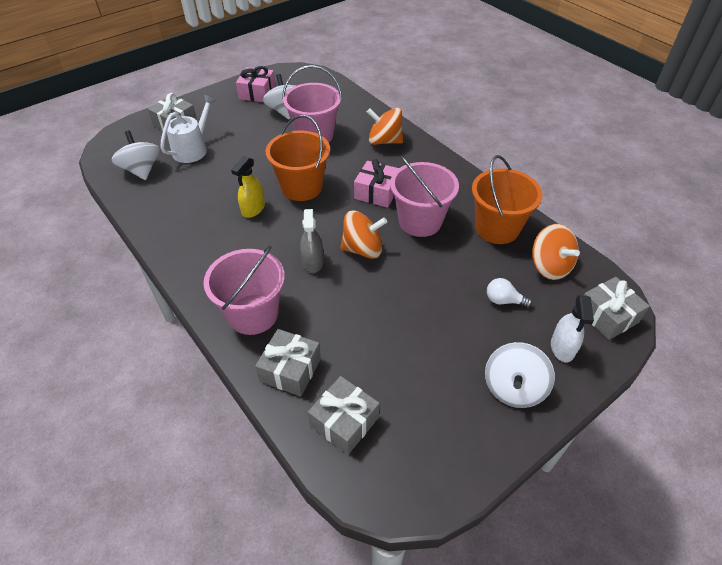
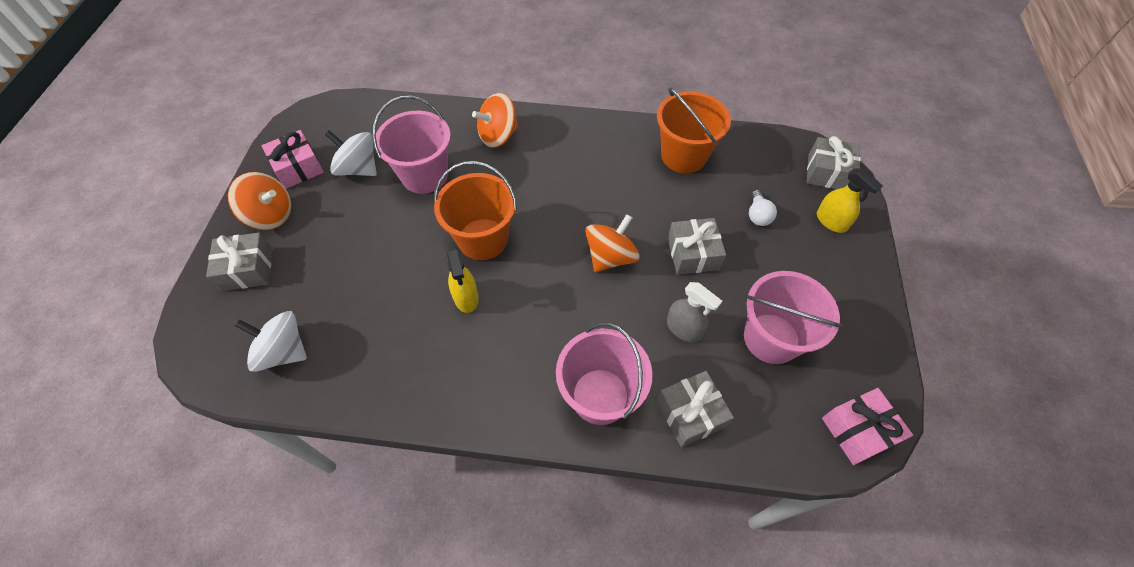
camera: 45 degrees left, 10 degrees up
(193, 149) = (312, 283): white watering can -> none
(313, 262) = (586, 304): grey spray bottle -> grey spray bottle (684, 329)
(344, 421) = (777, 414): grey gift -> grey gift (693, 254)
(377, 192) = (555, 193): pink gift -> pink gift (858, 431)
(420, 221) = (622, 194): pink bucket -> pink bucket (771, 338)
(503, 300) = (757, 215): white light bulb -> white light bulb turned 60 degrees counterclockwise
(513, 388) = (840, 280): white spinning top -> none
(549, 266) = (753, 161): orange spinning top -> orange spinning top (271, 215)
(562, 348) = (831, 221): white spray bottle -> yellow spray bottle

